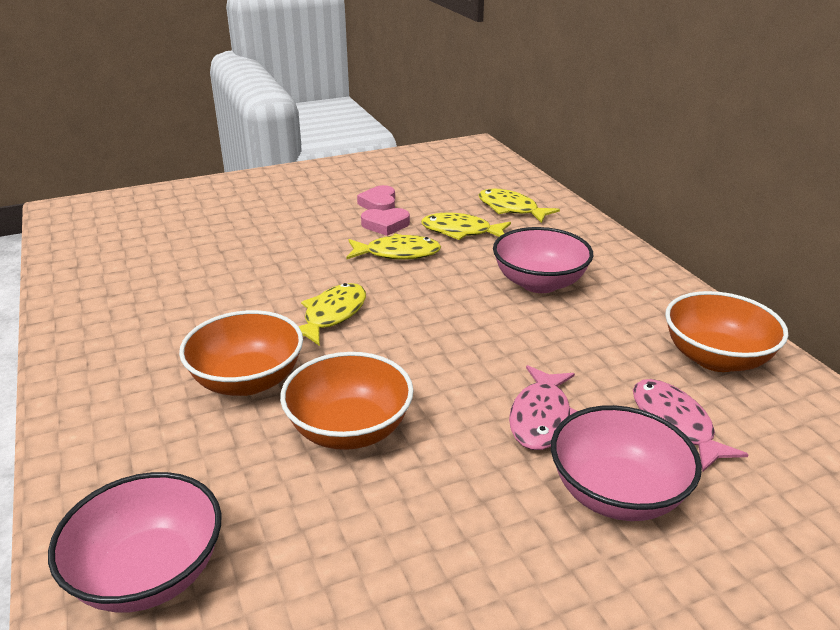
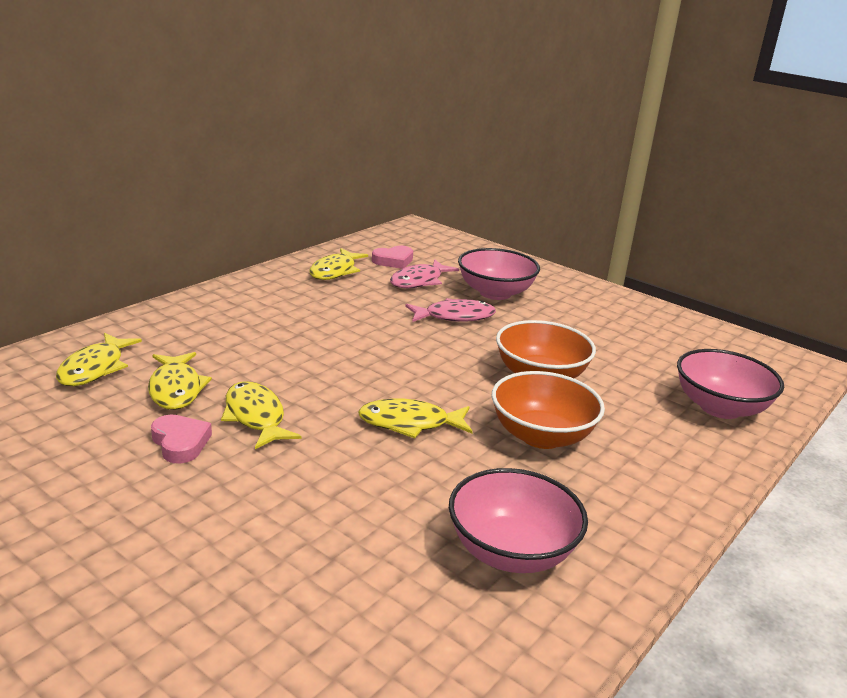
camera: 120 degrees left, 5 degrees down
(379, 204) = (108, 465): pink heart -> pink heart (393, 261)
(539, 283) = (271, 335): pink bowl -> pink bowl (511, 552)
(716, 358) = (335, 271): orange bowl -> yellow fish

